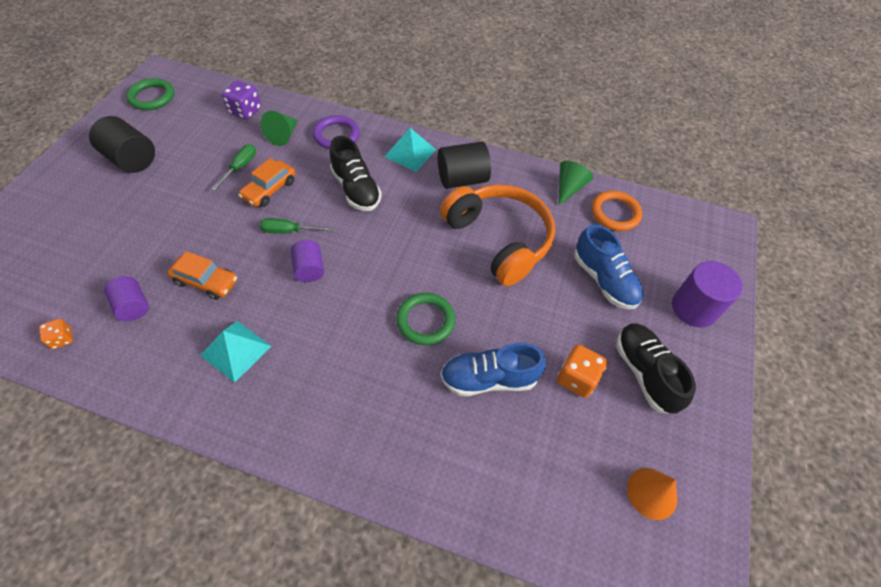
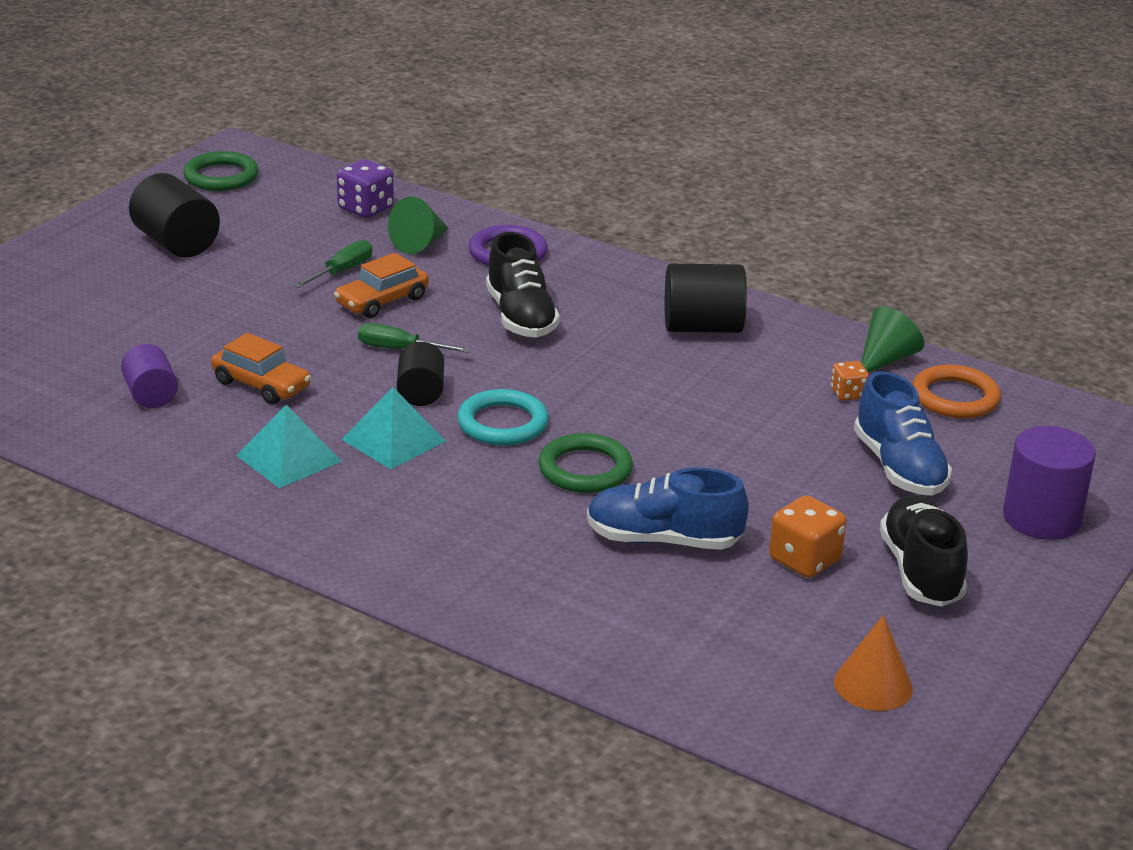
camera: 15 degrees right, 25 degrees down
(62, 339) = (47, 413): orange dice -> orange dice (848, 394)
(309, 269) = (420, 393): purple cylinder -> black cylinder
(366, 288) = (502, 423): none -> turquoise ring
(410, 153) = (625, 287): turquoise pyramid -> turquoise pyramid (393, 440)
(499, 239) = (739, 401): orange headphones -> none

